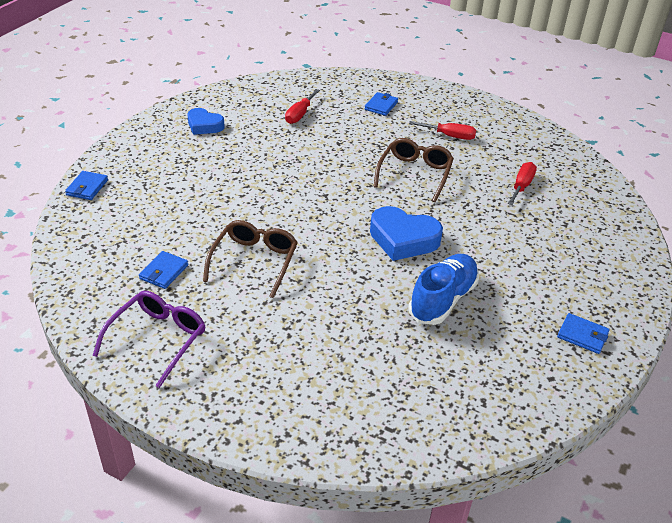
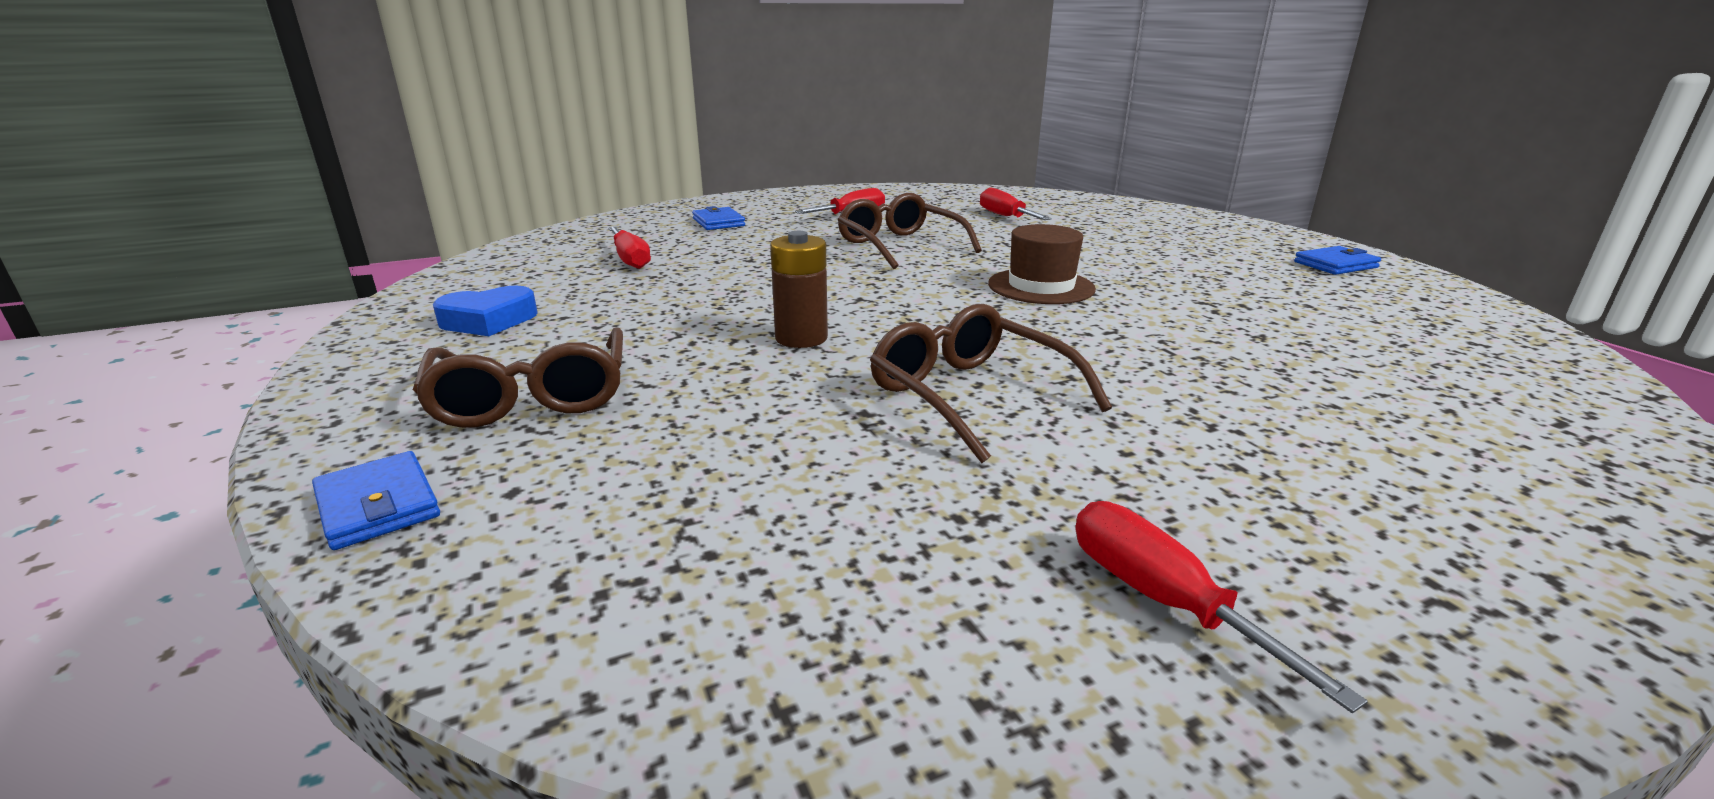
camera: 50 degrees left, 15 degrees down
(157, 339) = (1162, 600): purple glasses -> red screwdriver
(162, 172) = (532, 396): none -> brown glasses
(164, 272) = (887, 503): blue wallet -> none
(264, 200) = (801, 338): none -> brown battery
(403, 239) = (1041, 286): blue heart -> brown hat
(443, 299) = (1210, 303): blue shoe -> none

